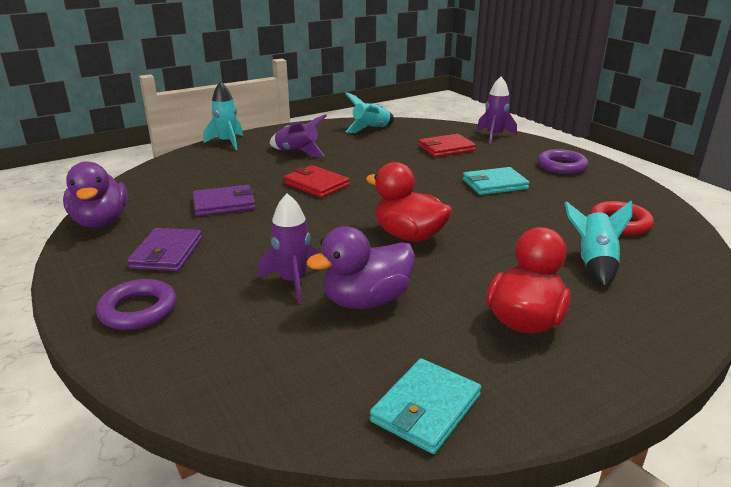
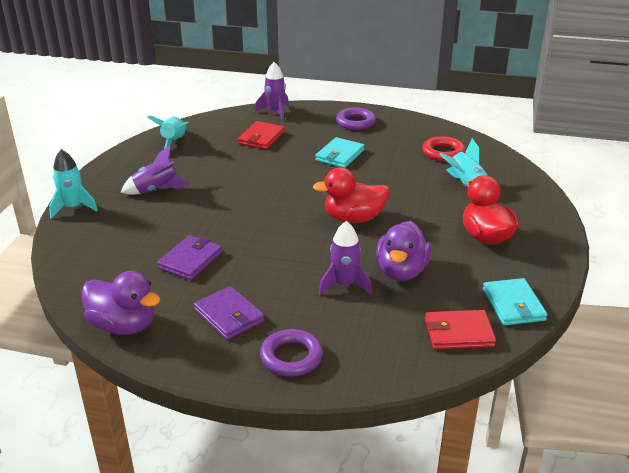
camera: 45 degrees left, 5 degrees up
(316, 184) = (226, 211): red wallet -> red wallet (458, 332)

